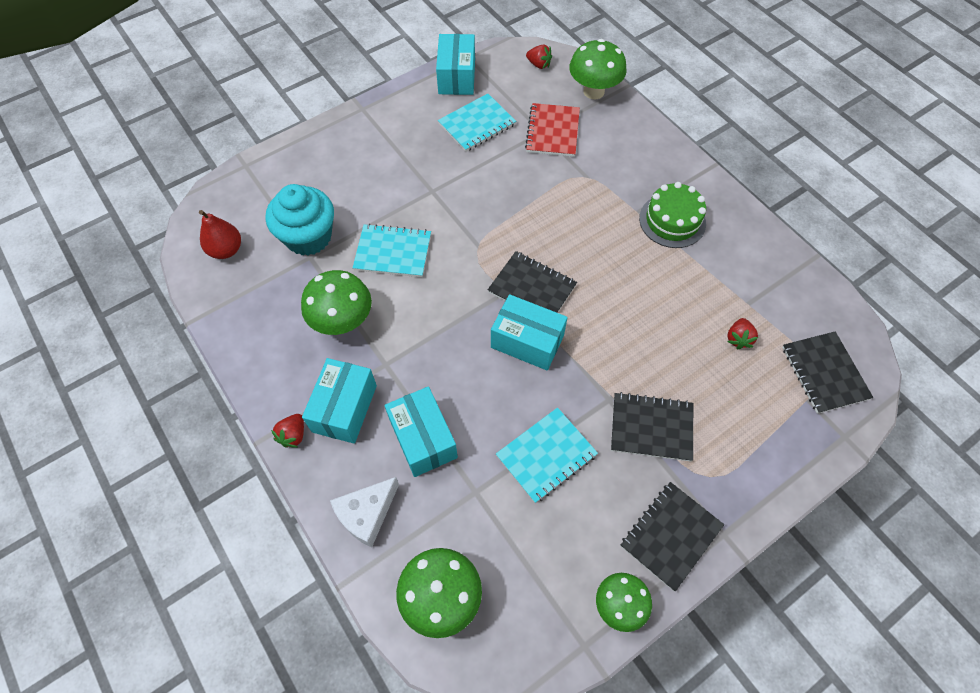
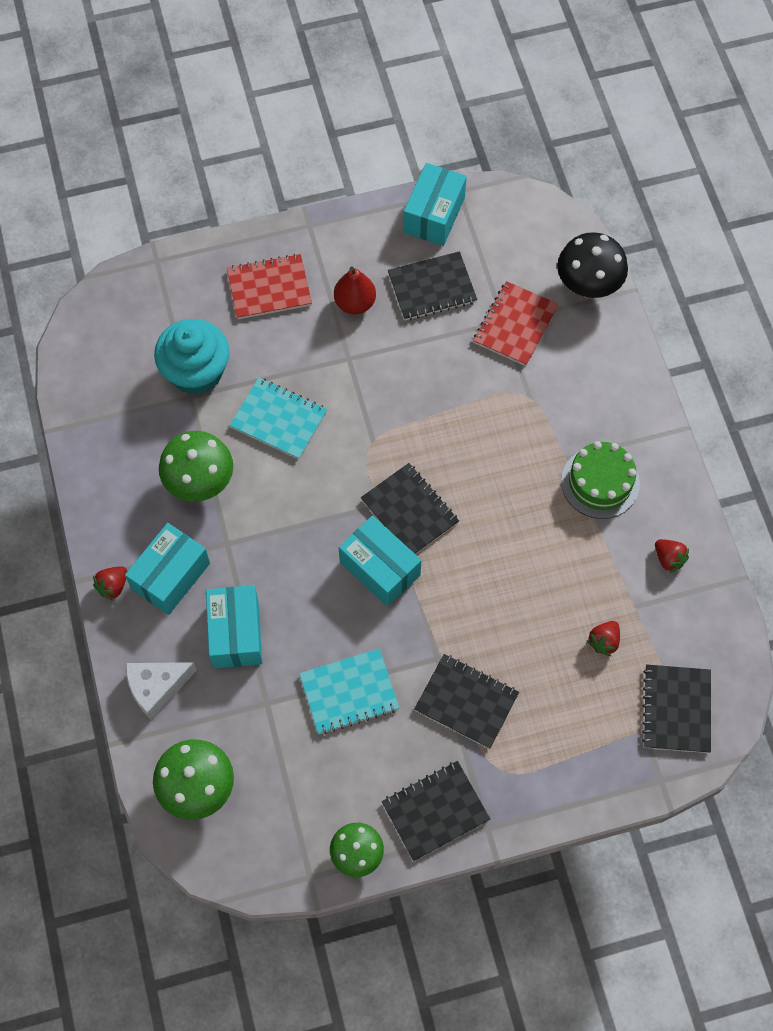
camera: 20 degrees right, 5 degrees up
(226, 250) = (107, 360): red pear -> red pear (355, 303)
(347, 159) = (269, 288): none -> red notebook
(477, 124) = (432, 287): turquoise notebook -> black notebook
(539, 64) = (538, 227): red strawberry -> red strawberry (668, 559)
(593, 91) = (588, 286): green mushroom -> black mushroom

